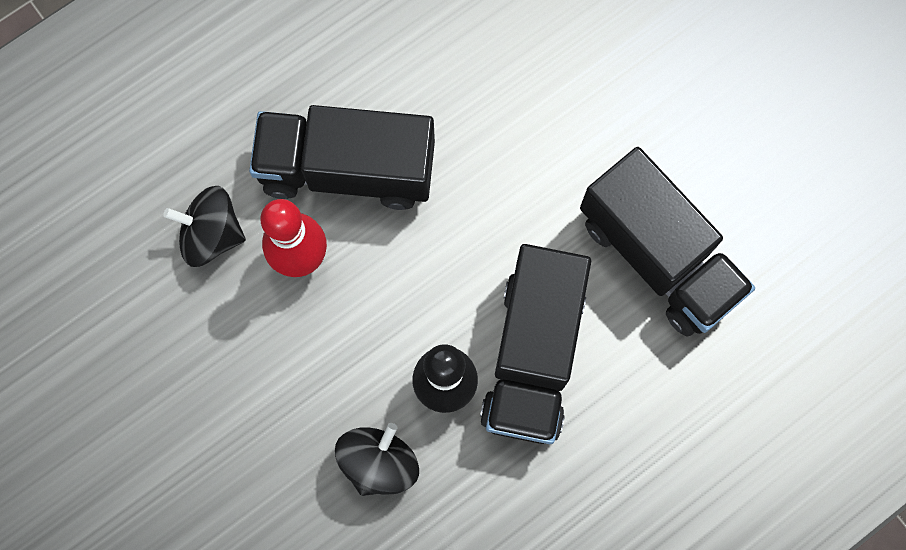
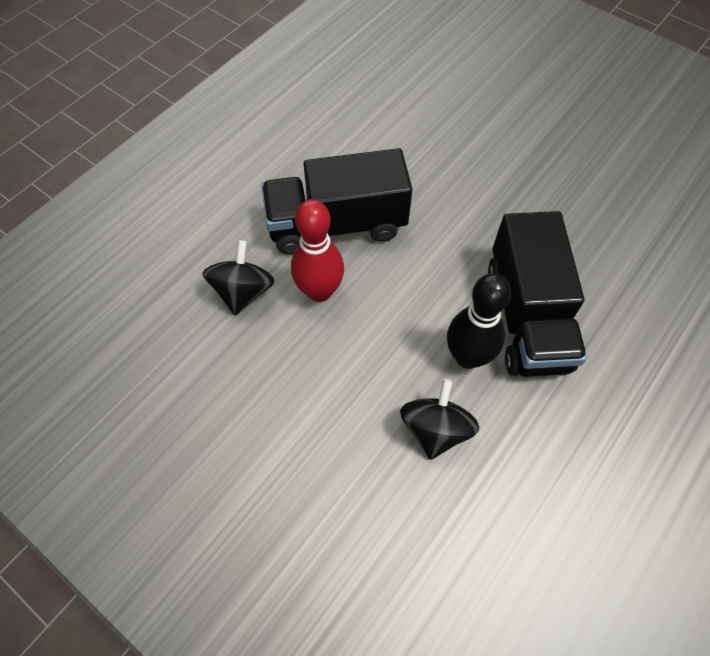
camera: 15 degrees left, 15 degrees down
(212, 234) = (243, 292): black spinning top -> black spinning top turned 105 degrees clockwise
(657, 256) = (589, 229): black truck -> none

